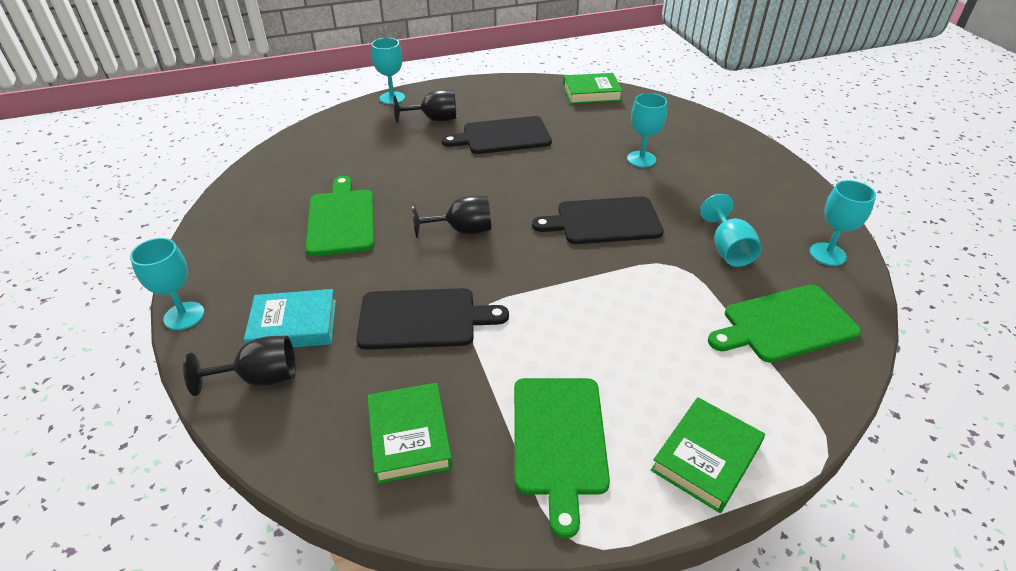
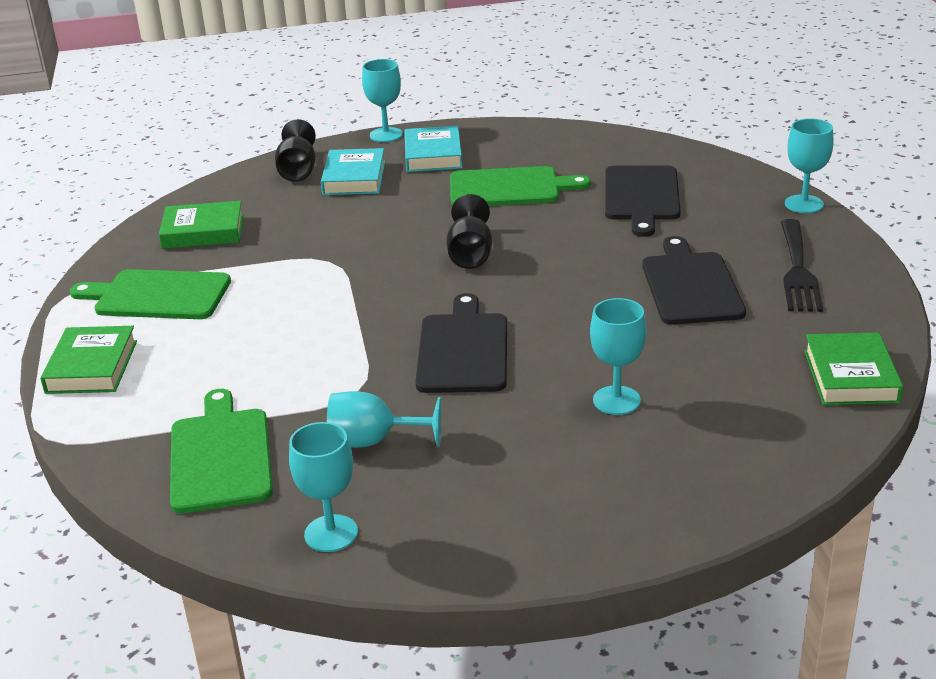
camera: 100 degrees right, 10 degrees down
(253, 273) = (433, 155): none -> turquoise book
(423, 319) = (335, 234): black cutting board -> black cutting board (641, 196)
(434, 119) = (740, 235): black goblet -> none
(480, 102) = (798, 270): none -> black fork
(706, 457) = (92, 367): green book -> green book turned 45 degrees clockwise

